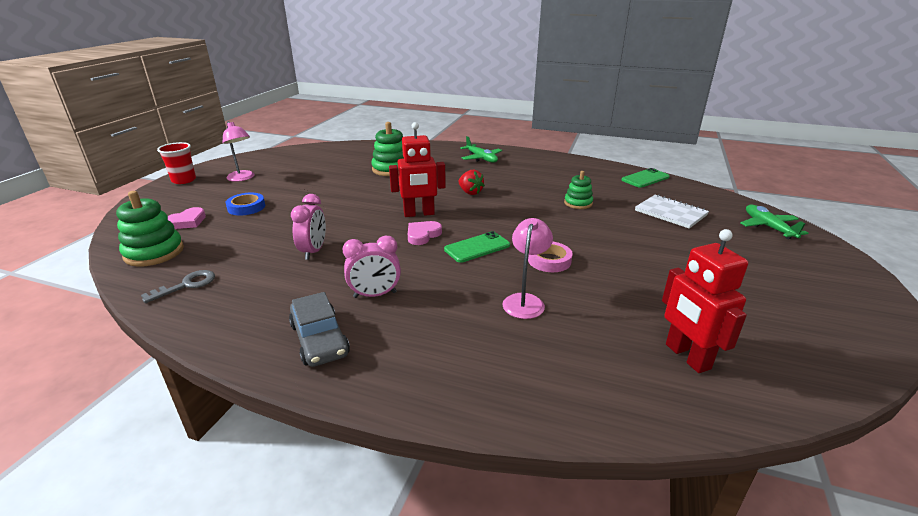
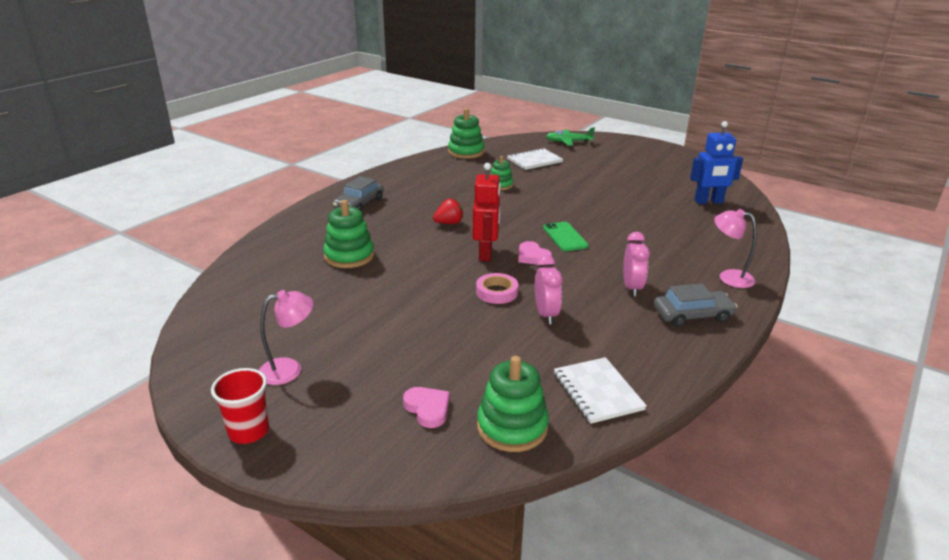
camera: 75 degrees left, 0 degrees up
(186, 285) = (597, 392): grey key -> white notebook
(246, 207) = (406, 361): blue tape -> none
(313, 251) = (546, 314): pink clock -> pink clock turned 60 degrees clockwise
(481, 158) = (359, 204): green plane -> grey car
(525, 301) = (648, 233): pink lamp -> pink lamp (729, 277)
(549, 260) = (594, 214): pink tape -> pink tape (497, 292)
(645, 178) = (466, 152): green phone -> green stacking toy
(687, 356) = (708, 202): red robot -> blue robot

